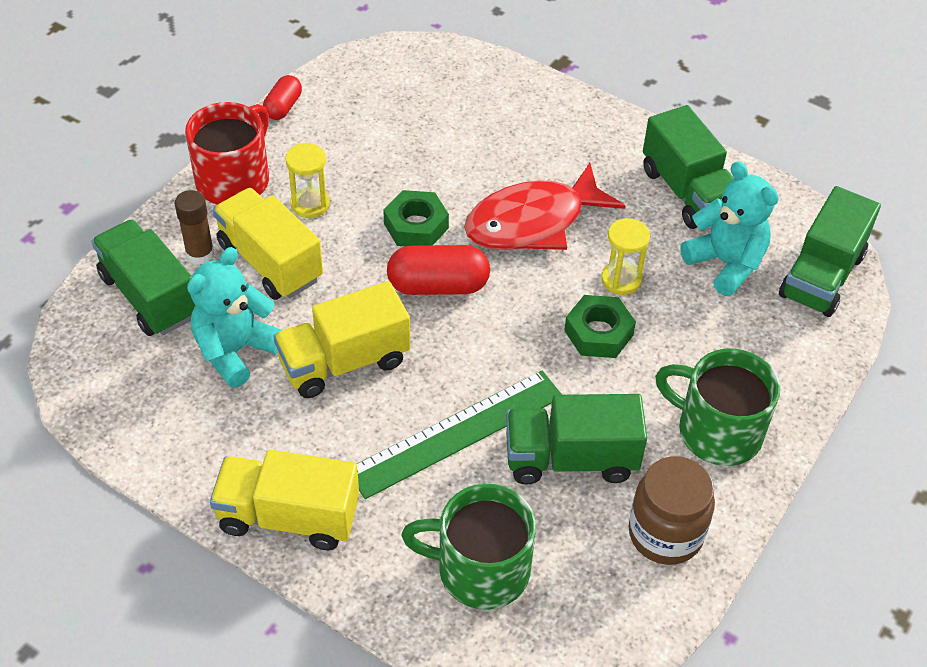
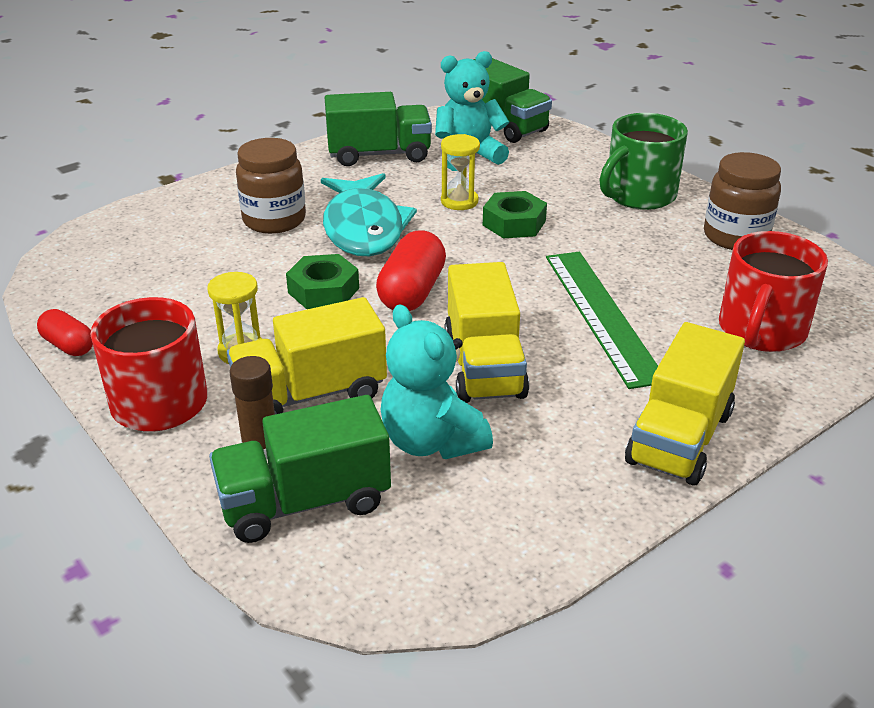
camera: 70 degrees left, 15 degrees down
(480, 569) = (761, 331): green mug -> red mug
(517, 157) = (274, 220): none -> brown jar
(533, 222) = (363, 228): red fish -> turquoise fish
(570, 459) = (648, 263): green truck -> none

